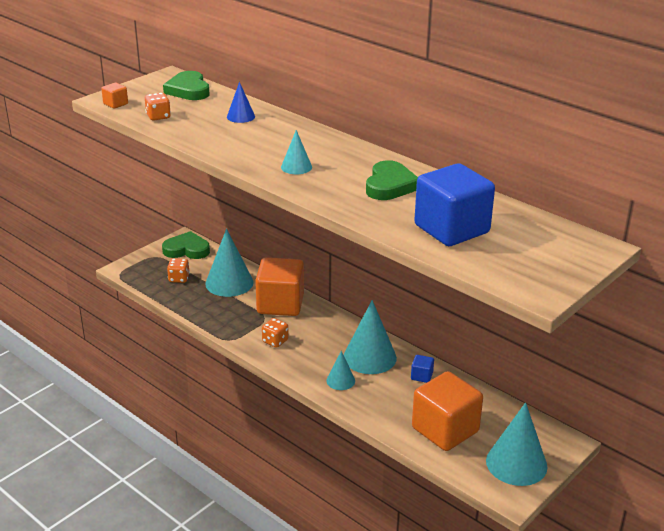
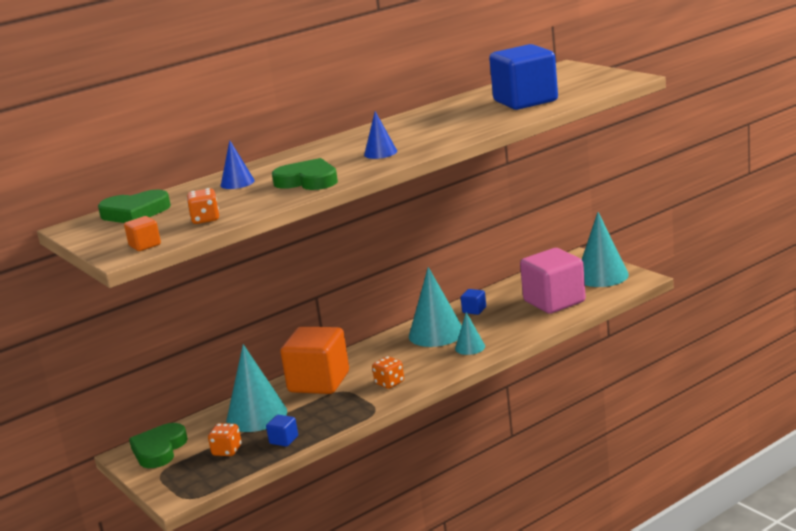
camera: 75 degrees left, 10 degrees down
(189, 301) = (284, 440): none -> blue cube
(296, 167) = (380, 153): turquoise cone -> blue cone
(390, 185) = (437, 121): green heart -> green heart (308, 181)
(445, 430) = (554, 301): orange cube -> pink cube

